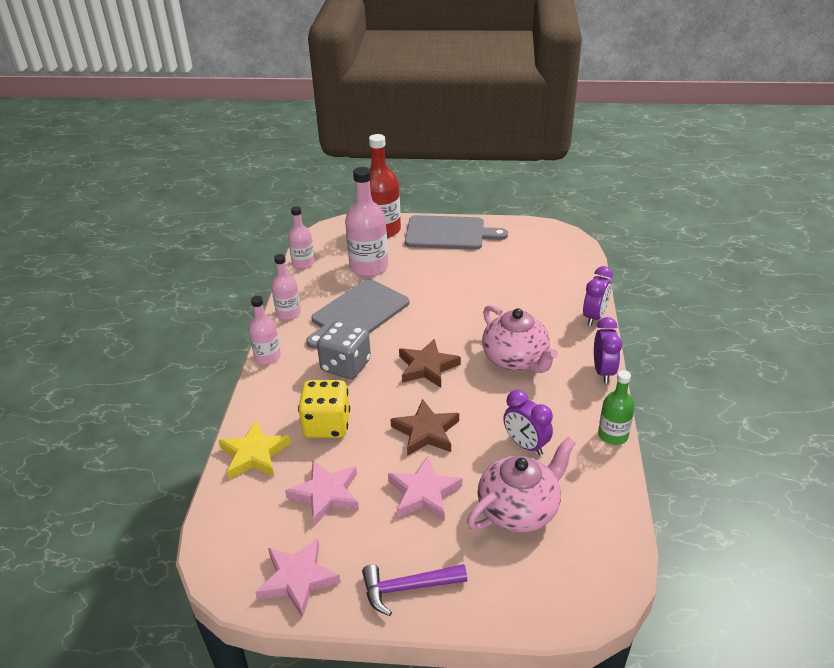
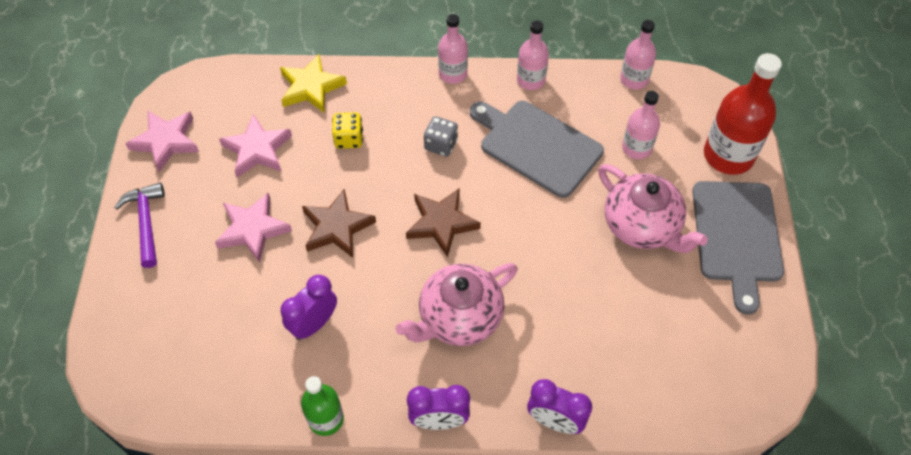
camera: 85 degrees right, 20 degrees up
(326, 425) = (349, 139): yellow dice -> yellow dice, size x0.61
(346, 366) = (441, 145): grey dice -> grey dice, size x0.61
(369, 267) = (636, 148): pink bottle -> pink bottle, size x0.59
(519, 509) = (225, 315): pink teapot -> pink teapot (642, 226)

